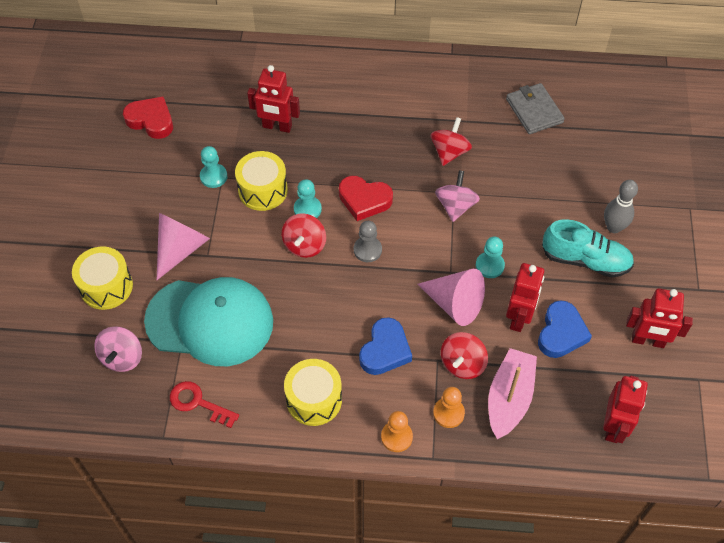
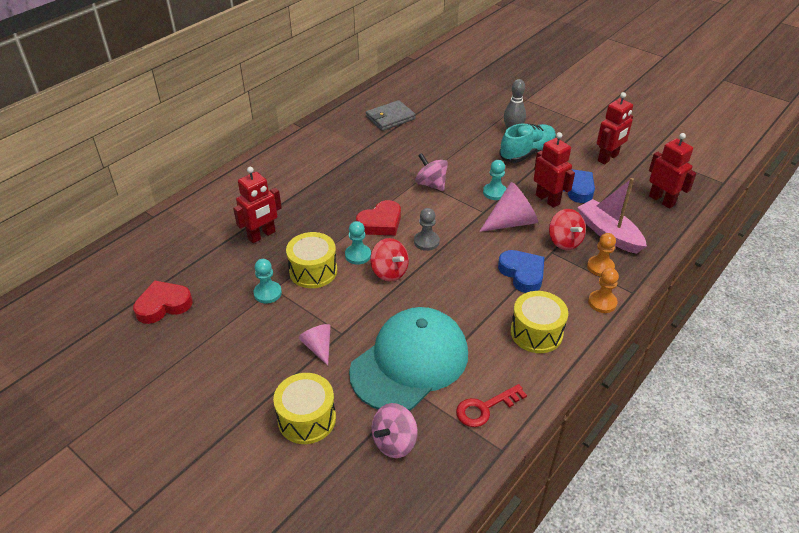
camera: 55 degrees left, 15 degrees down
(122, 357) = (394, 442): pink spinning top -> pink spinning top turned 90 degrees clockwise
(181, 248) = (318, 347): pink cone -> pink cone, size x0.59
(449, 152) = (383, 166): red spinning top -> none
(534, 111) = (390, 118): grey wallet -> grey wallet turned 45 degrees counterclockwise

